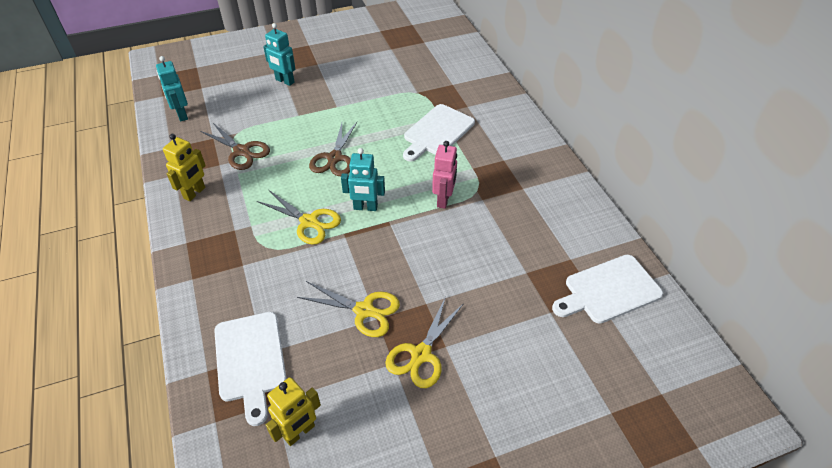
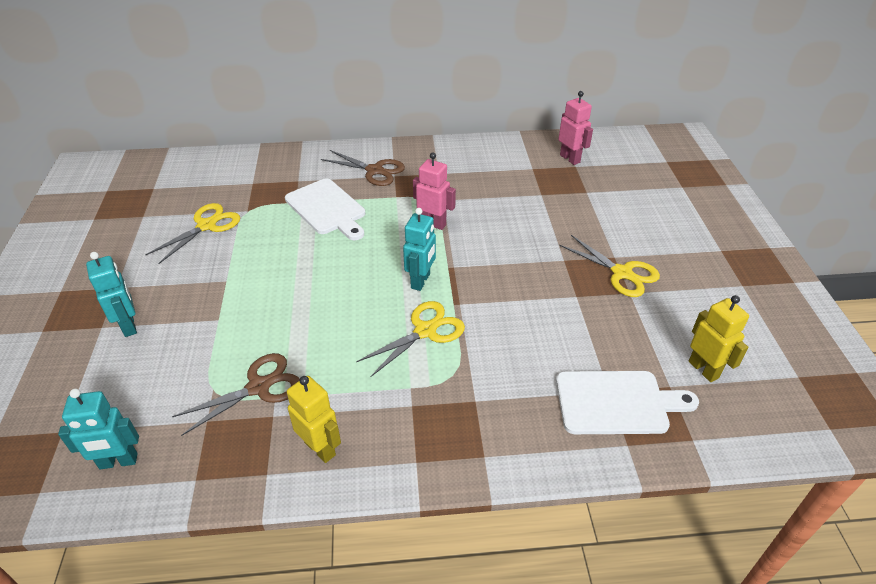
camera: 75 degrees left, 5 degrees down
(284, 81) = (129, 325): turquoise robot -> turquoise robot turned 75 degrees counterclockwise
(334, 158) = (325, 295): brown scissors -> brown scissors (375, 171)
(364, 311) = (565, 303): yellow scissors -> yellow scissors (207, 225)
(608, 290) = (570, 158): white cutting board -> pink robot

